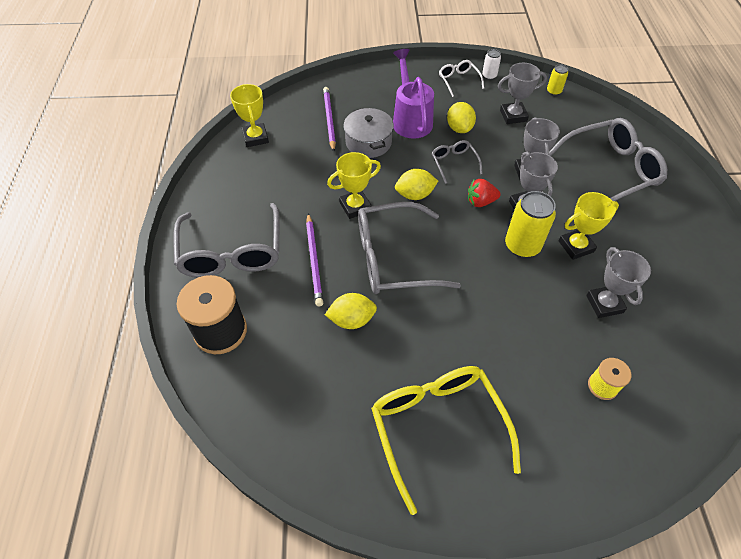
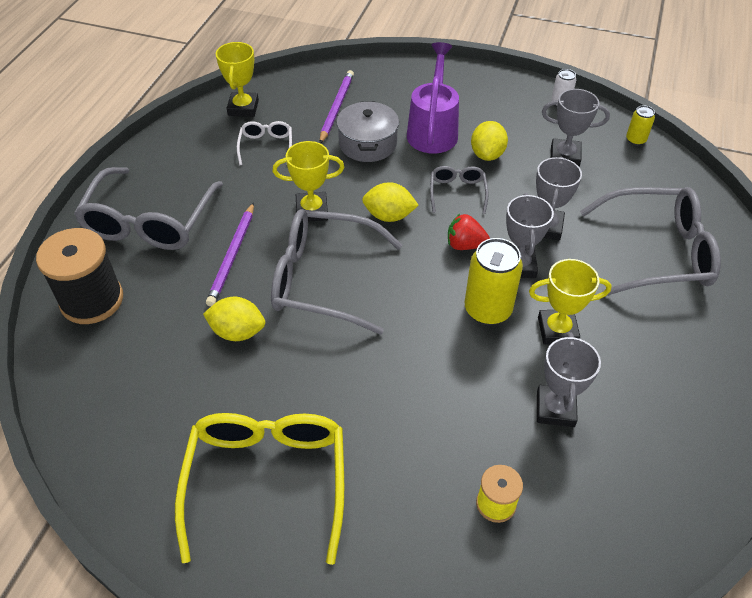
camera: 20 degrees right, 5 degrees down
(458, 81) = (518, 100): white glasses -> white glasses (266, 146)

